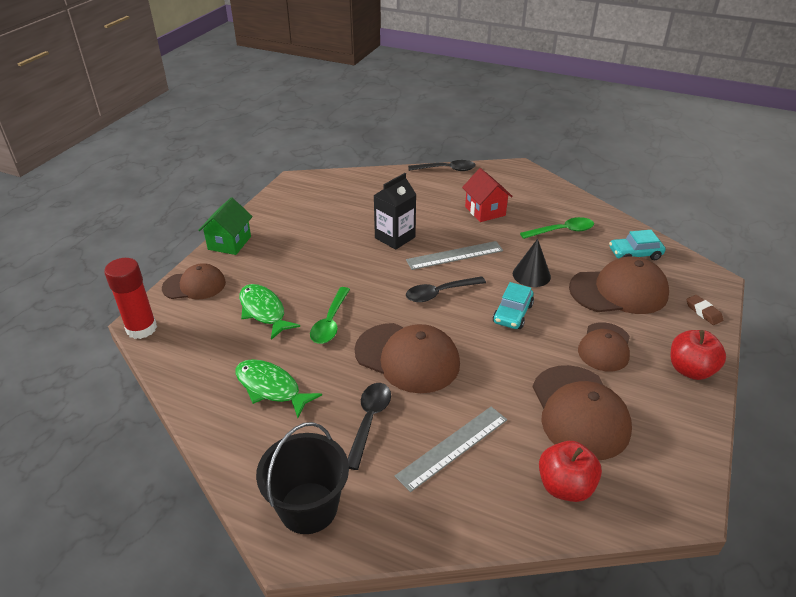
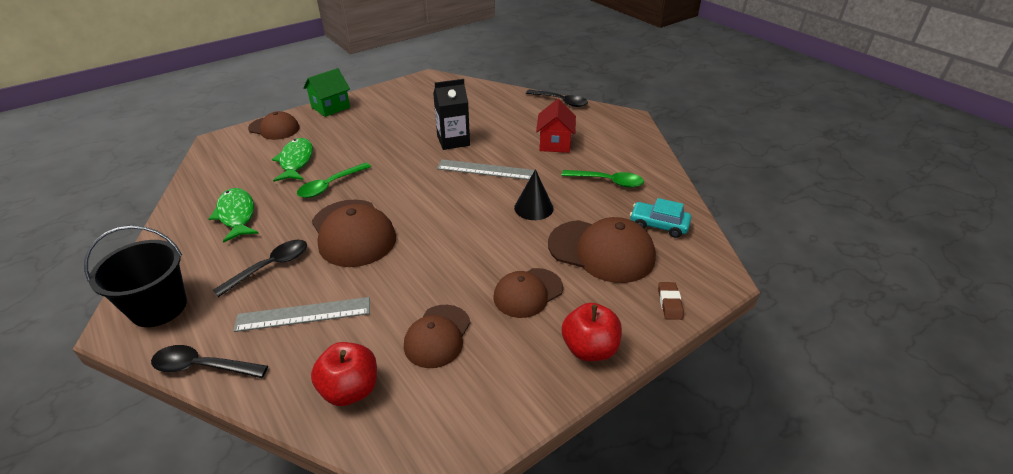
camera: 30 degrees right, 0 degrees up
(141, 328) = (210, 145): red glue stick -> none
(439, 293) = (437, 194): black spoon -> black spoon (202, 367)
(512, 313) = (478, 232): turquoise car -> none
(579, 412) = (437, 336): brown cap -> brown cap, size x0.64

